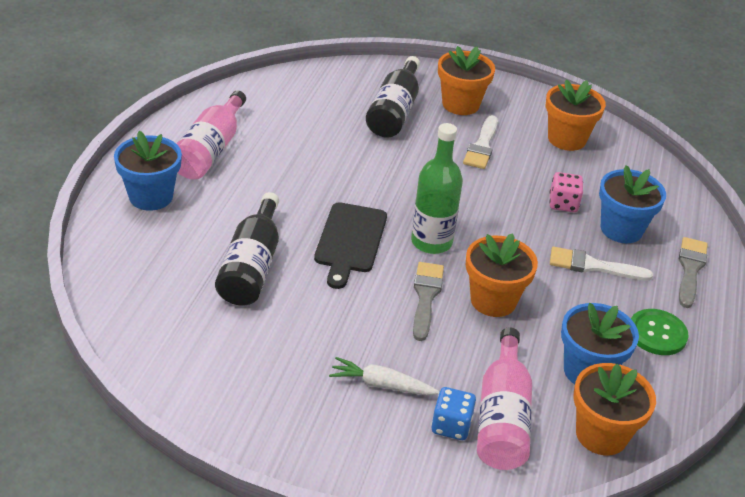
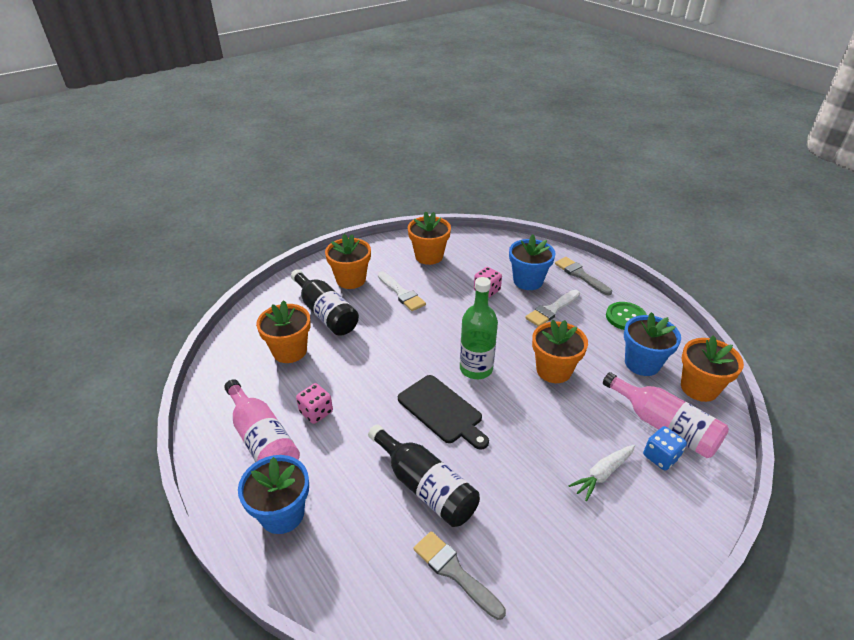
camera: 50 degrees left, 0 degrees up
(269, 164) = (316, 412): none -> pink dice
(322, 114) = (289, 351): none -> orange flower pot
(426, 297) = (528, 401): grey brush -> grey brush (454, 572)

